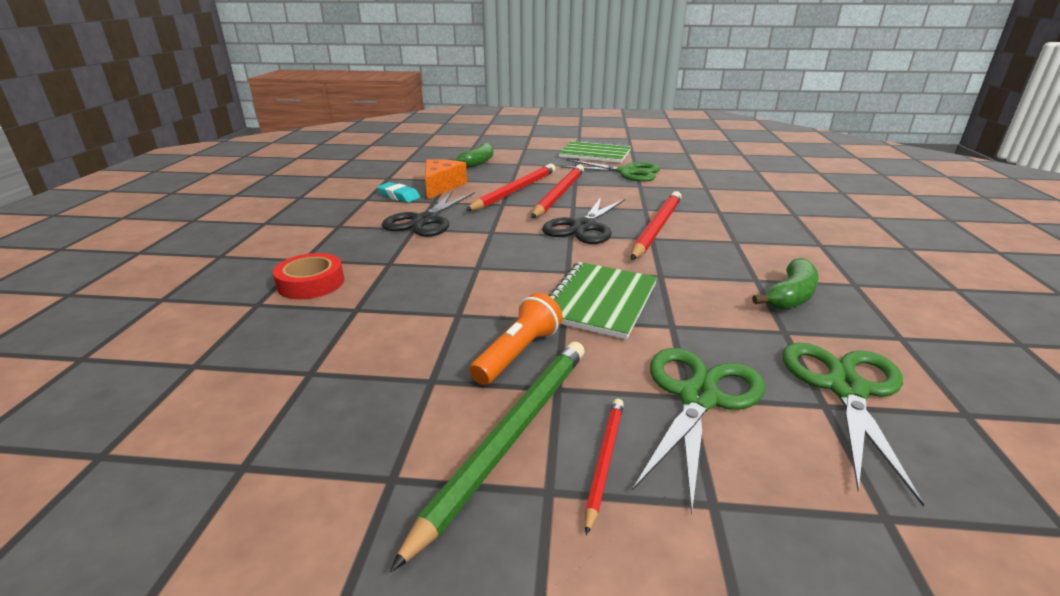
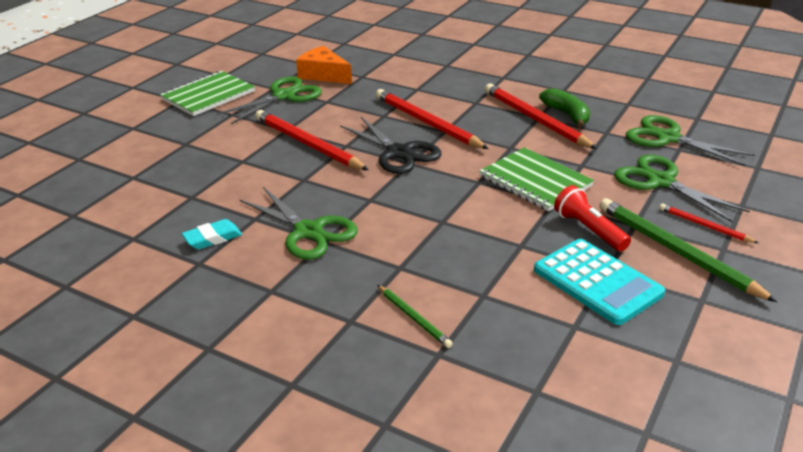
camera: 65 degrees left, 5 degrees up
(311, 283) = (414, 318): red tape -> green pencil
(404, 376) = (597, 282): none -> turquoise calculator
(425, 221) = (308, 231): black scissors -> green scissors
(441, 186) = (210, 205): orange cheese -> orange cheese (323, 75)
(477, 163) = (150, 168): green banana -> none
(515, 190) = (272, 164): red pencil -> red pencil (535, 119)
(518, 353) = (589, 230): orange flashlight -> red flashlight

